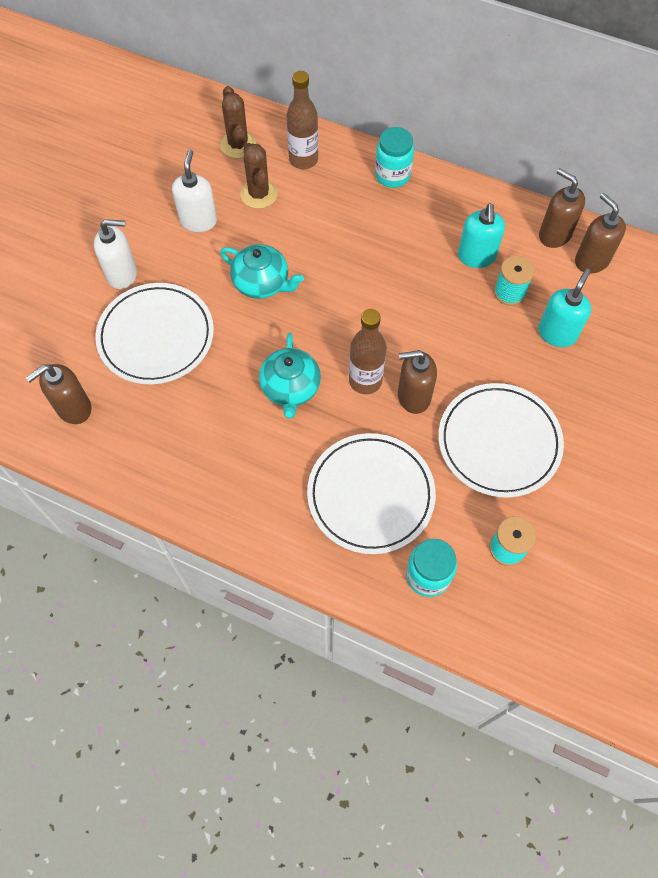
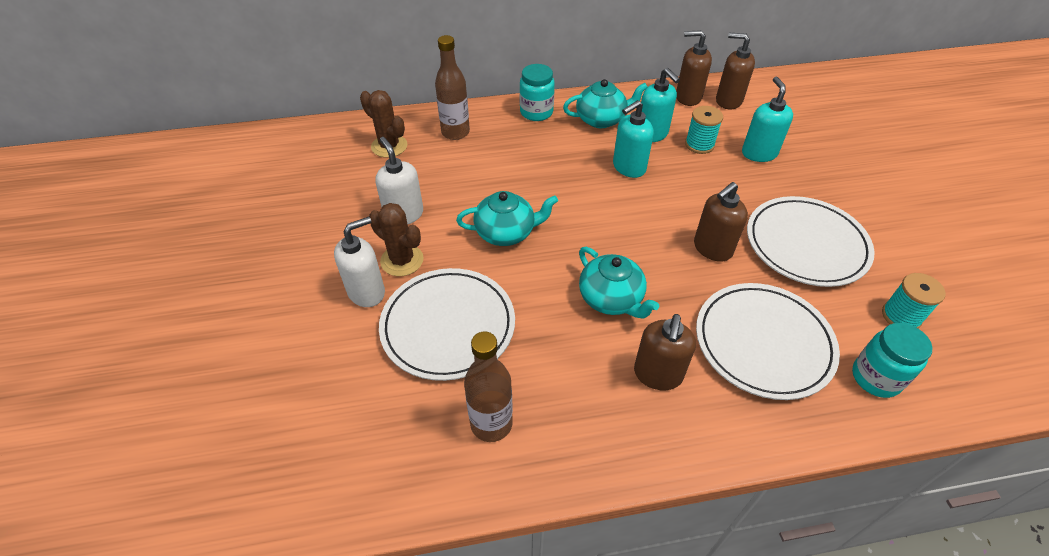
camera: 35 degrees left, 15 degrees down
(73, 408) = (419, 442): brown soap dispenser -> brown soap dispenser (657, 374)
(259, 194) = (440, 171): brown cactus -> brown cactus (402, 260)
(365, 381) = (664, 258): brown bottle -> brown bottle (491, 424)
(420, 279) = (628, 167): none -> turquoise soap dispenser
(445, 215) = (601, 119): none -> turquoise teapot

